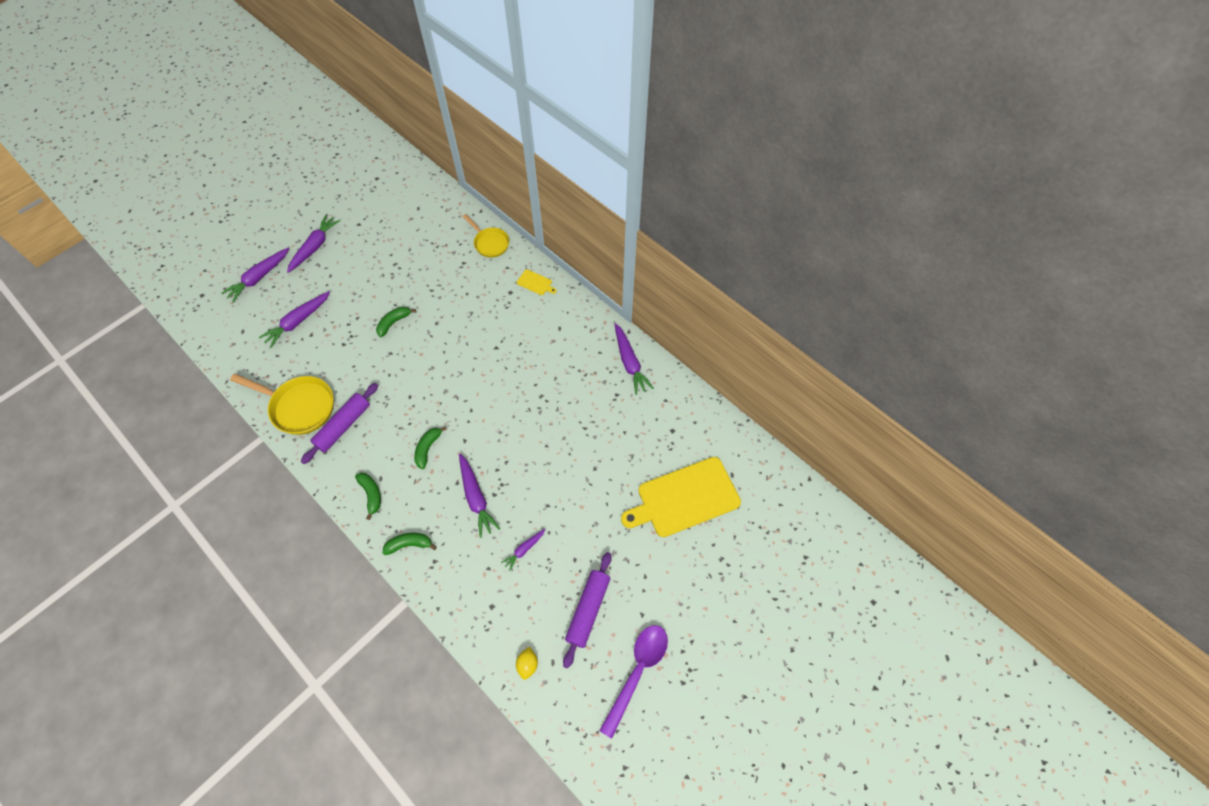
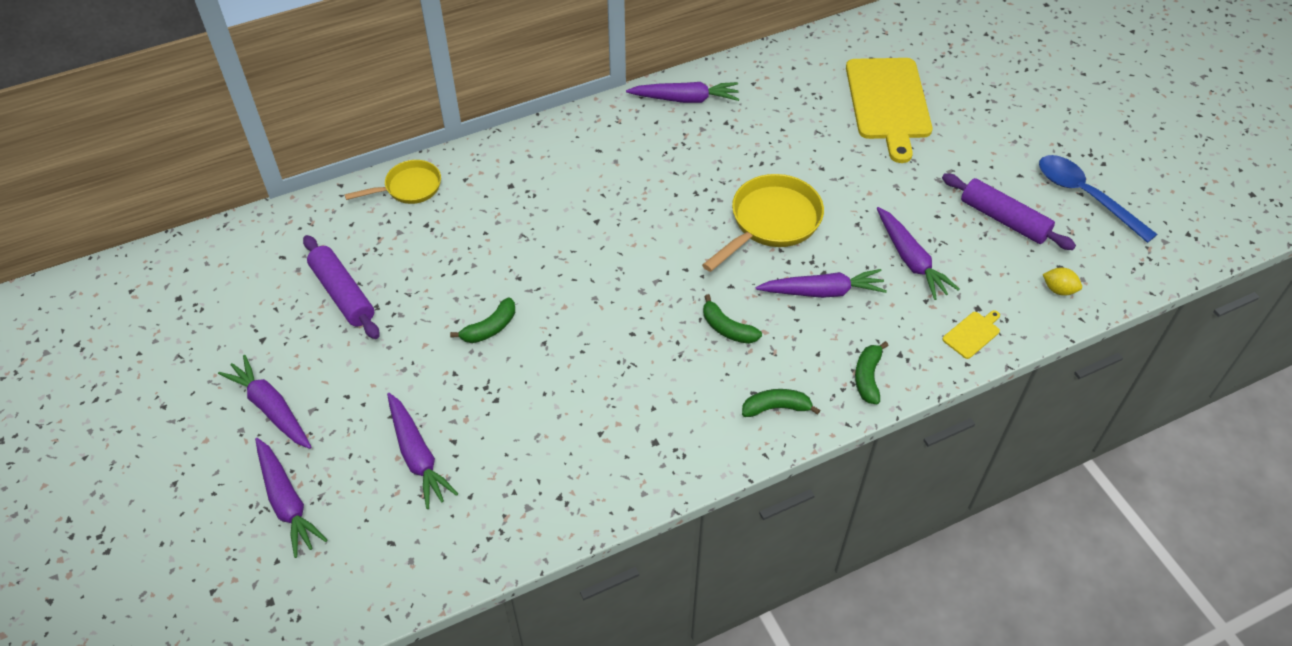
camera: 70 degrees left, 10 degrees down
(299, 407) = (586, 477): yellow pan -> yellow pan (771, 222)
(343, 426) = (647, 424): purple rolling pin -> purple rolling pin (343, 294)
(394, 322) = (490, 328): green banana -> green banana turned 105 degrees counterclockwise
(524, 549) = (910, 259): purple carrot -> purple carrot, size x1.74
(535, 283) = (510, 156): yellow cutting board -> yellow cutting board (972, 334)
(637, 671) = (1085, 196): purple spoon -> blue spoon

